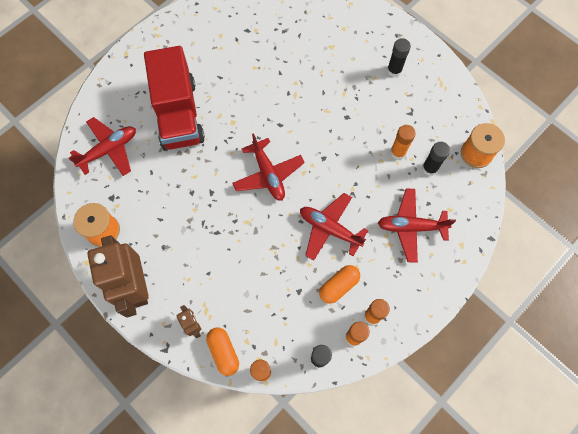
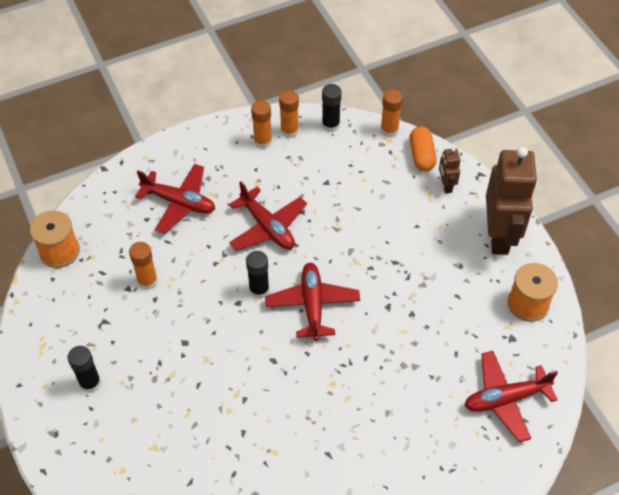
camera: 160 degrees left, 15 degrees down
(179, 114) = (401, 418): red truck -> none
(338, 286) = (283, 174): orange capsule -> none
(429, 168) = (122, 252): black glue stick -> black glue stick (259, 290)

